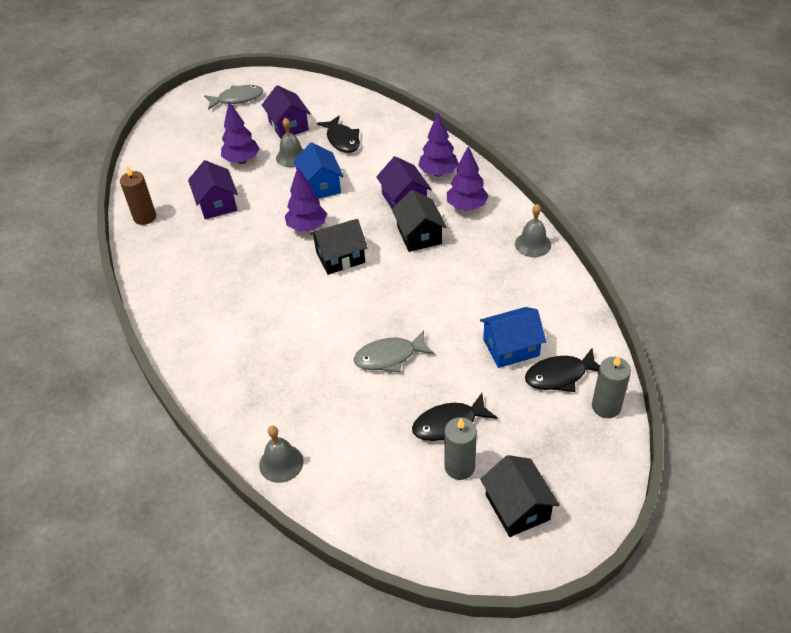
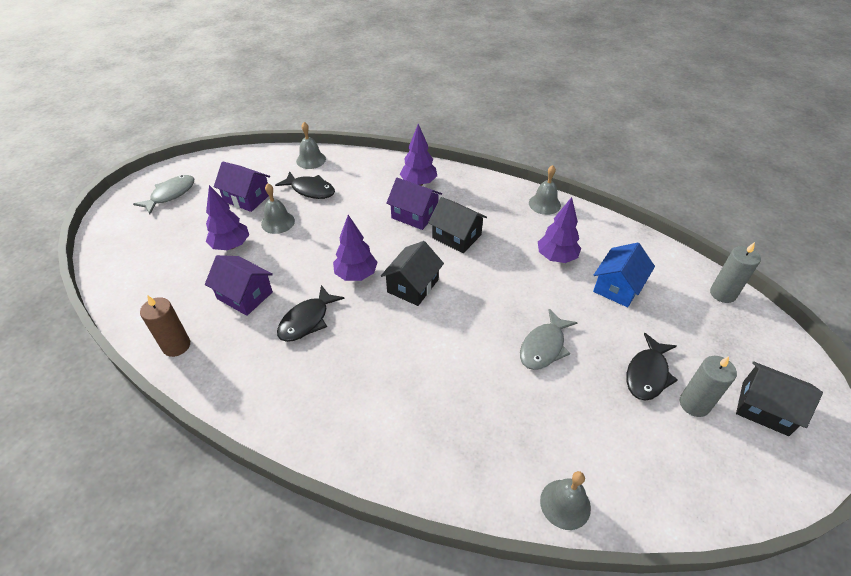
camera: 40 degrees left, 0 degrees up
(320, 186) = (330, 235): blue house -> none
(369, 112) = (311, 160): none -> grey bell
(466, 207) = (468, 198): purple tree -> purple tree (556, 257)
(560, 376) = (671, 289): black fish -> black fish (307, 320)

